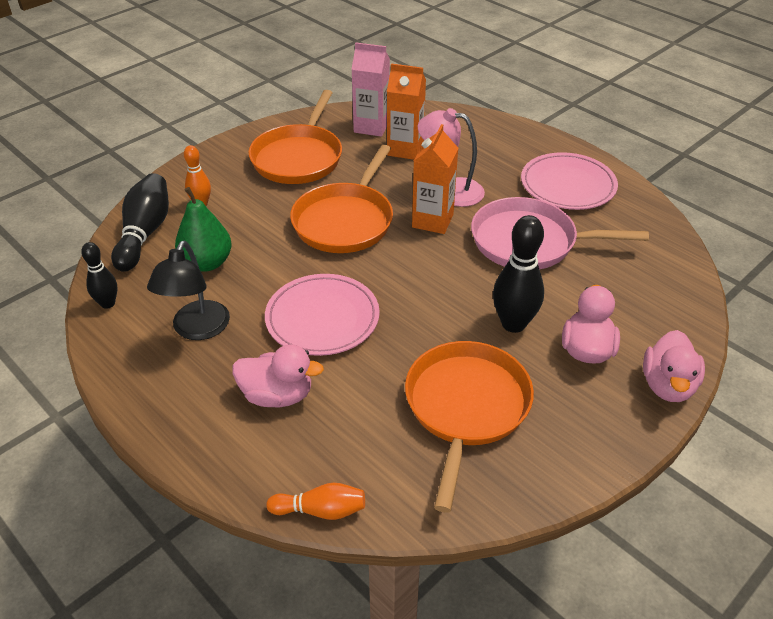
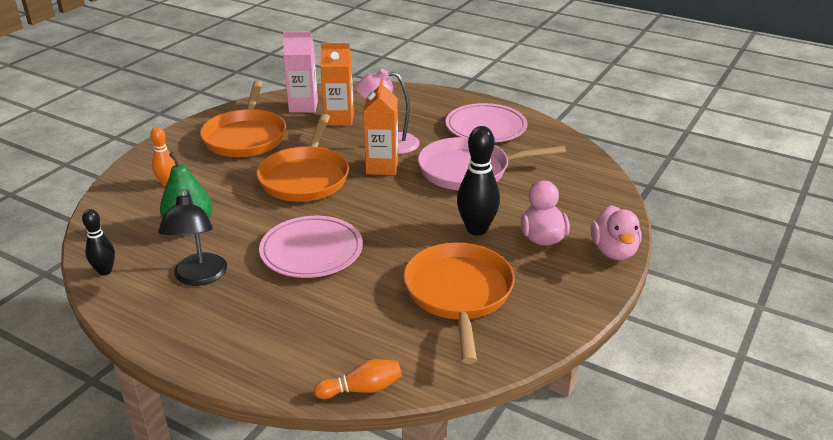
camera: 15 degrees left, 10 degrees down
(145, 233) = (121, 212): black bowling pin -> none
(277, 395) = (292, 313): pink duck -> none

